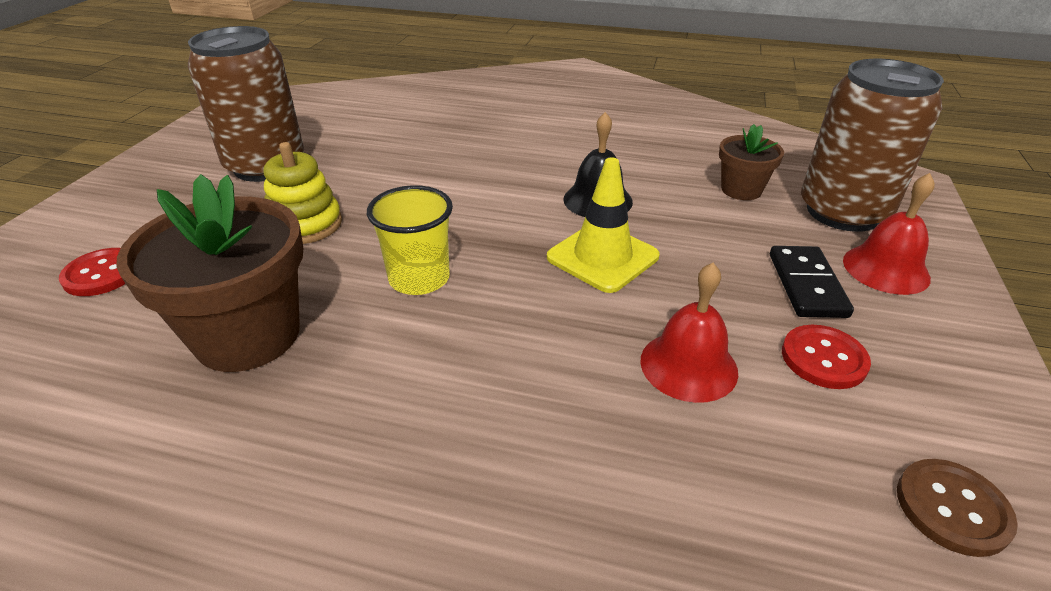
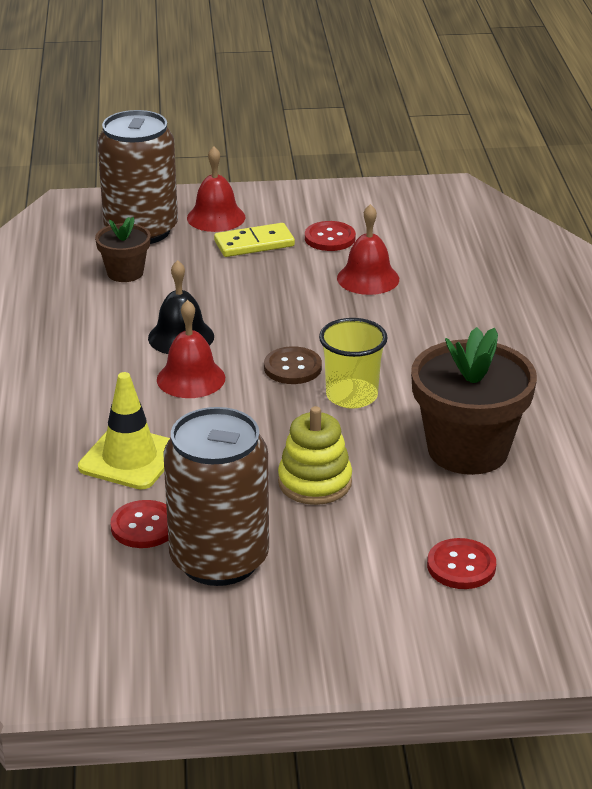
camera: 110 degrees left, 5 degrees down
(337, 146) = (144, 526): none -> red button
(520, 193) = (191, 378): none -> red bell
(602, 257) = (269, 322): yellow traffic cone -> yellow traffic cone (129, 458)
(806, 285) = (254, 244): black domino -> yellow domino
(952, 508) = (416, 209): brown button -> brown button (292, 367)

